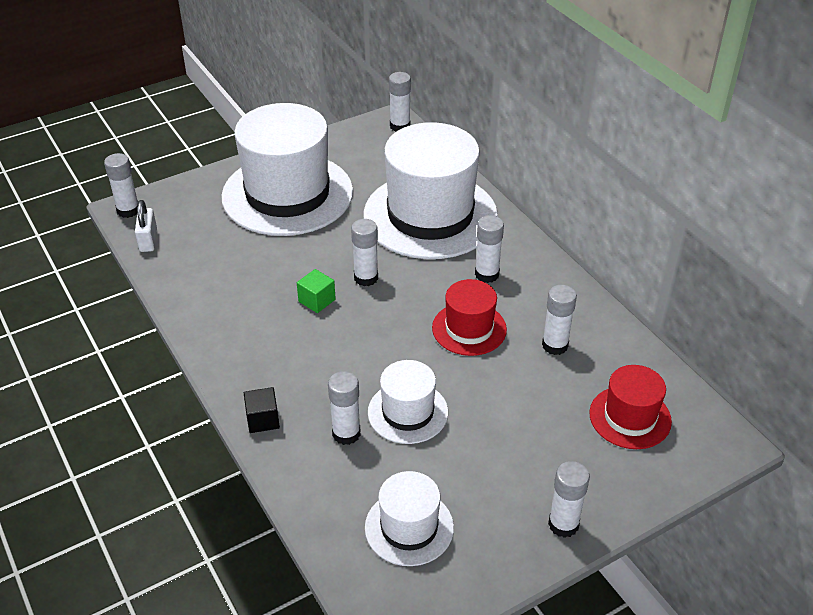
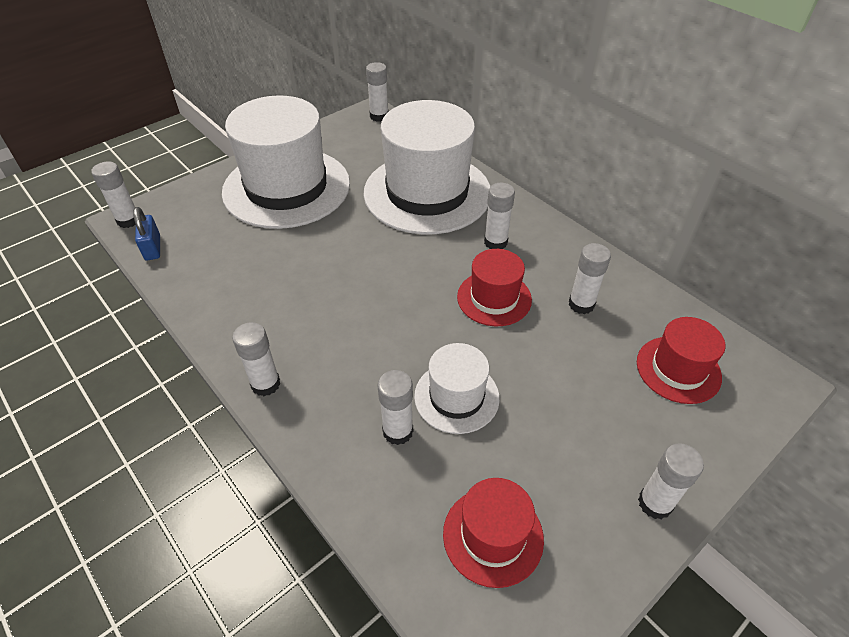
camera: 10 degrees left, 5 degrees up
(148, 240) = (152, 248): white padlock -> blue padlock
(263, 419) = (304, 428): black cube -> none
(317, 300) = (336, 288): green cube -> none
(366, 278) = (380, 259): white glue stick -> white glue stick (265, 384)
(409, 527) = (493, 536): white hat -> red hat

